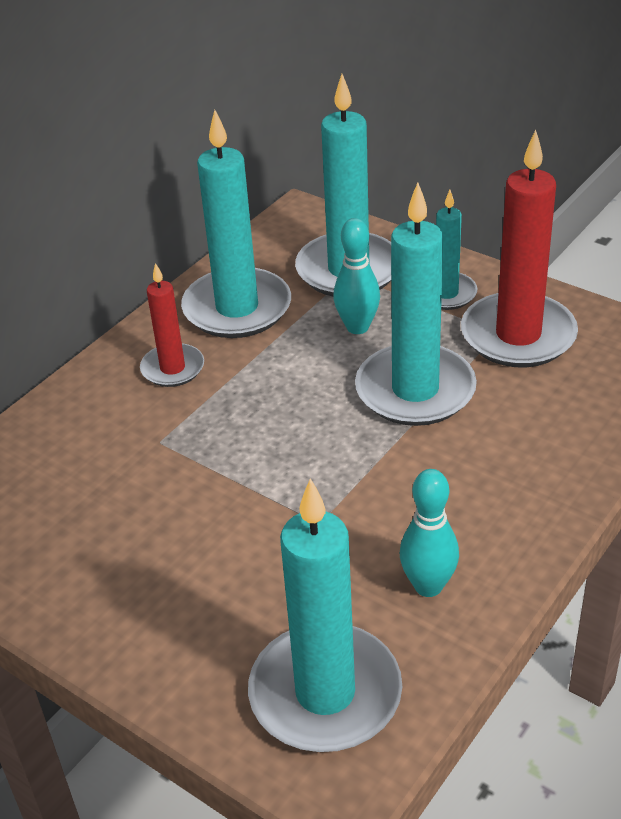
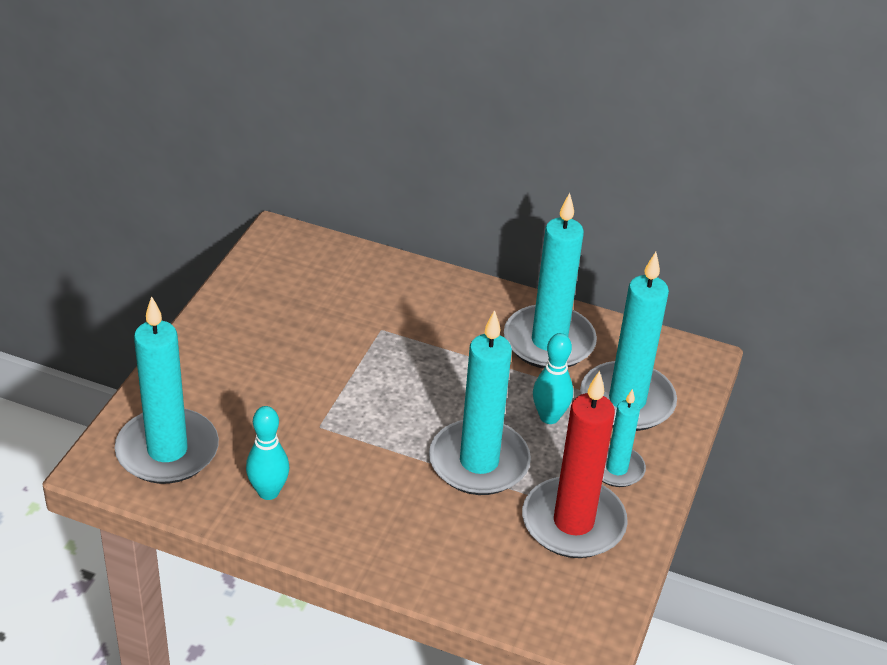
camera: 70 degrees right, 0 degrees up
(172, 368) = (463, 320): red candle -> none

